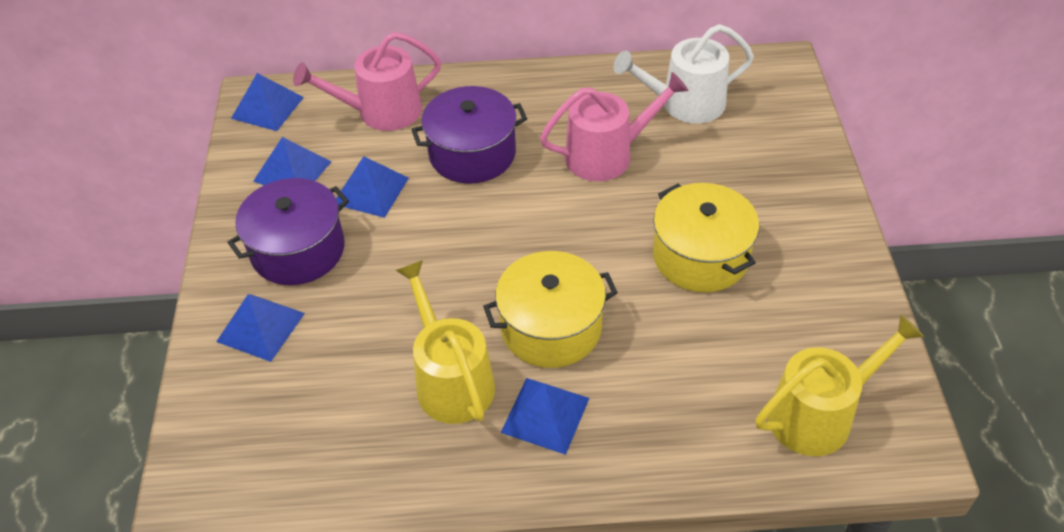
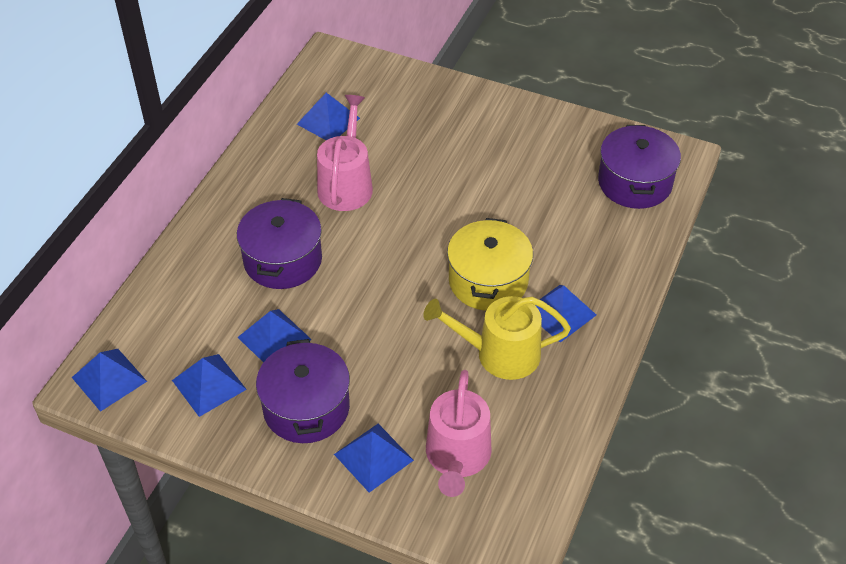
camera: 65 degrees left, 0 degrees up
(381, 112) = (184, 300): pink watering can -> pink watering can (457, 457)
(685, 104) = (328, 121): white watering can -> blue pyramid
(700, 256) = (478, 178): yellow pot -> none
(818, 414) = (635, 183): yellow watering can -> purple pot

